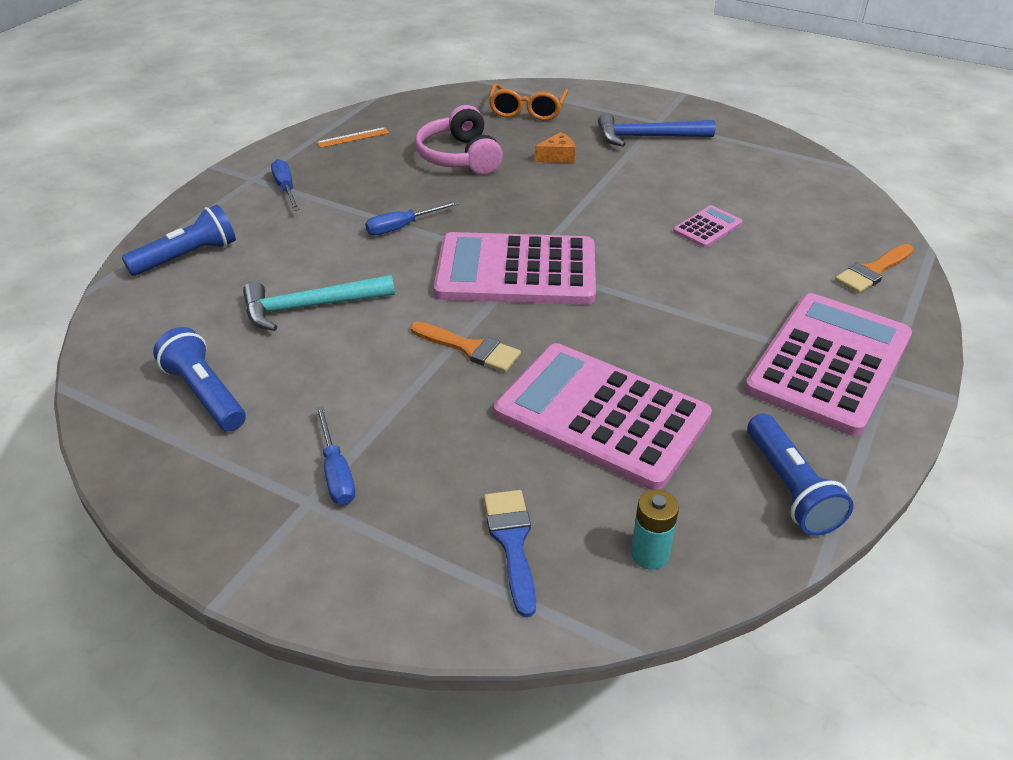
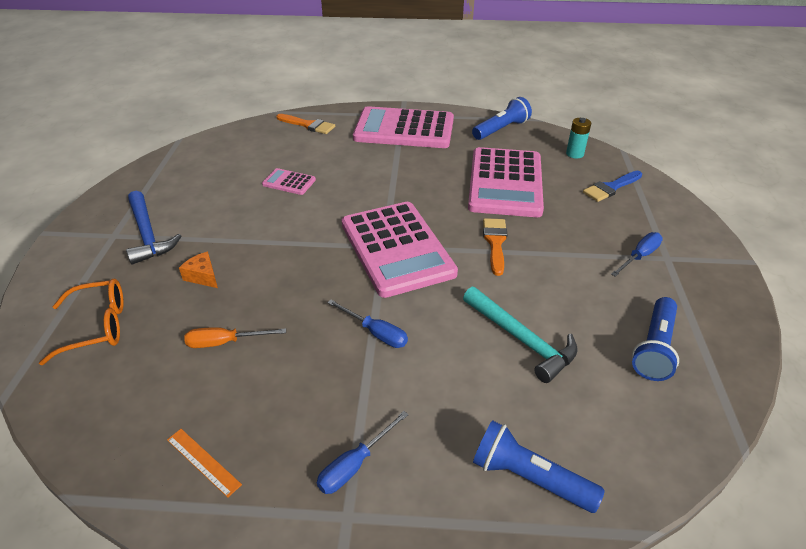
camera: 115 degrees left, 0 degrees up
(459, 157) = (225, 342): pink headphones -> orange screwdriver

